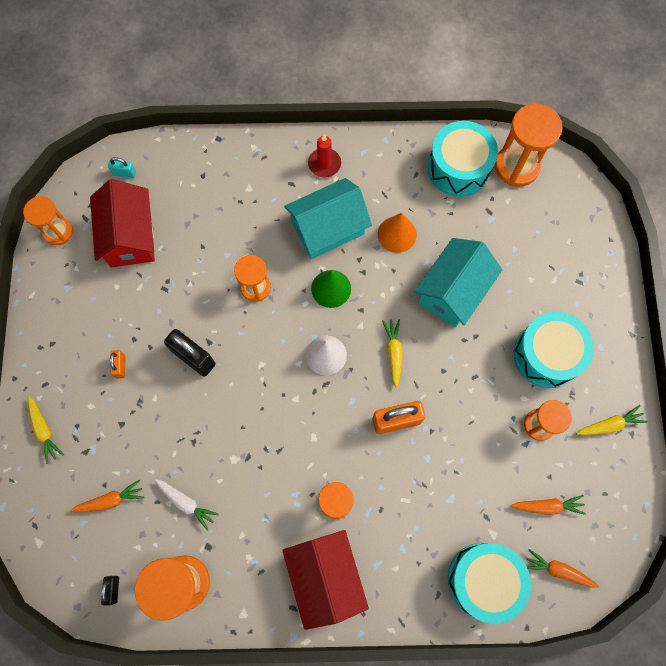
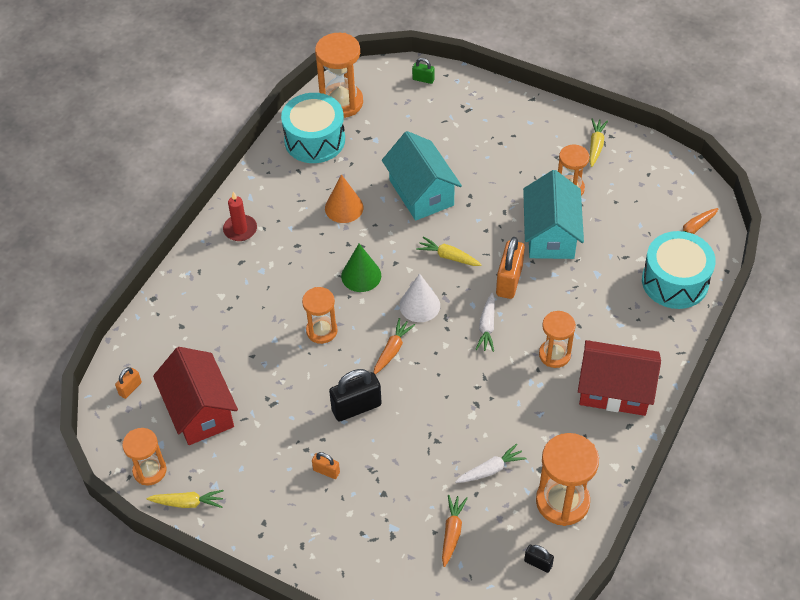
camera: 60 degrees left, 20 degrees down
(44, 430) = (349, 563): yellow carrot -> yellow carrot (187, 503)
(124, 173) = (130, 388): turquoise padlock -> orange padlock
(130, 236) = (200, 410): red house -> red house turned 45 degrees clockwise
(328, 228) = (303, 253): turquoise house -> turquoise house (550, 234)
(334, 426) = (487, 326): none -> white carrot
(546, 355) = (515, 157): turquoise drum -> none
(547, 506) = (638, 213): orange carrot -> orange carrot (392, 350)
(591, 222) = (423, 79): none -> green padlock

